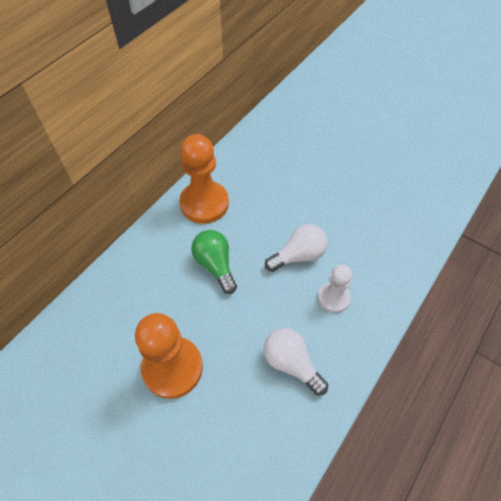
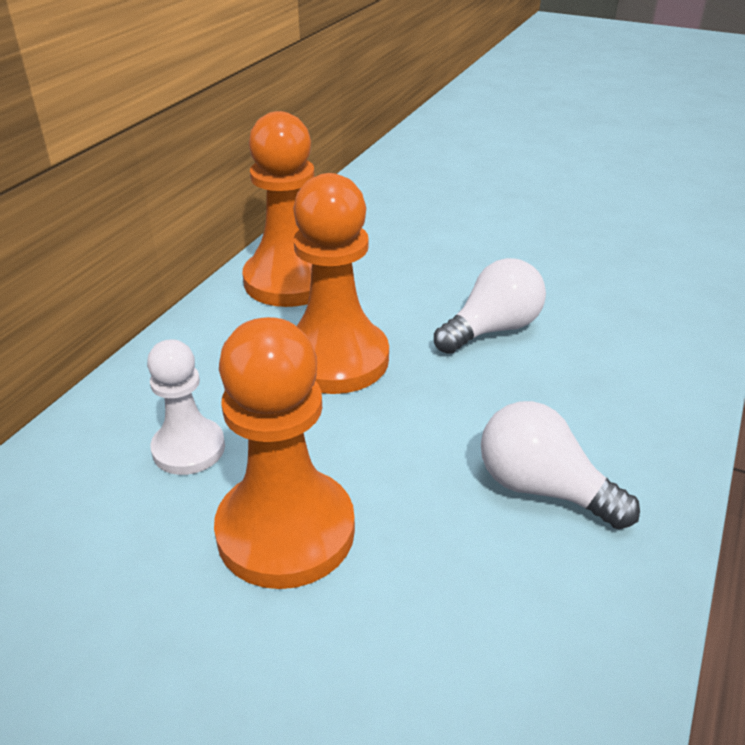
camera: 10 degrees left, 20 degrees down
(215, 265) = (335, 359): green light bulb -> orange pawn
(333, 298) = (583, 379): white pawn -> white pawn (189, 448)

